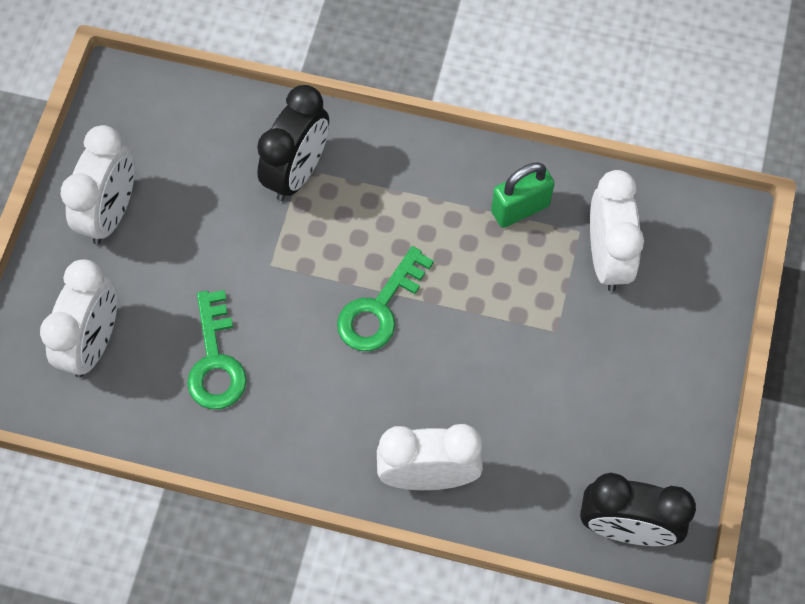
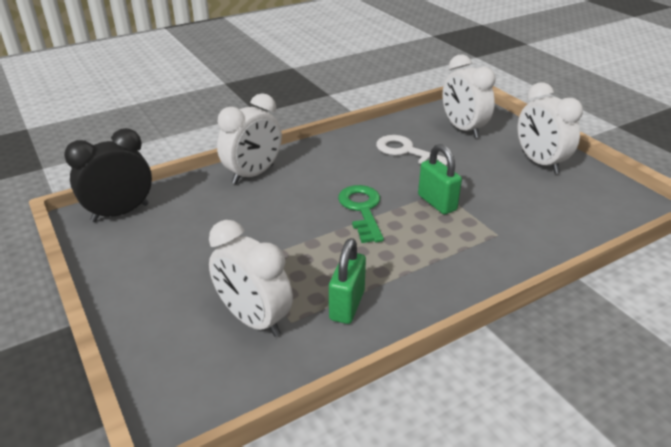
camera: 135 degrees right, 30 degrees down
(216, 361) = (406, 152): green key -> white key
(297, 172) = (496, 231): black clock -> none
(297, 253) = (437, 203): none -> green padlock

